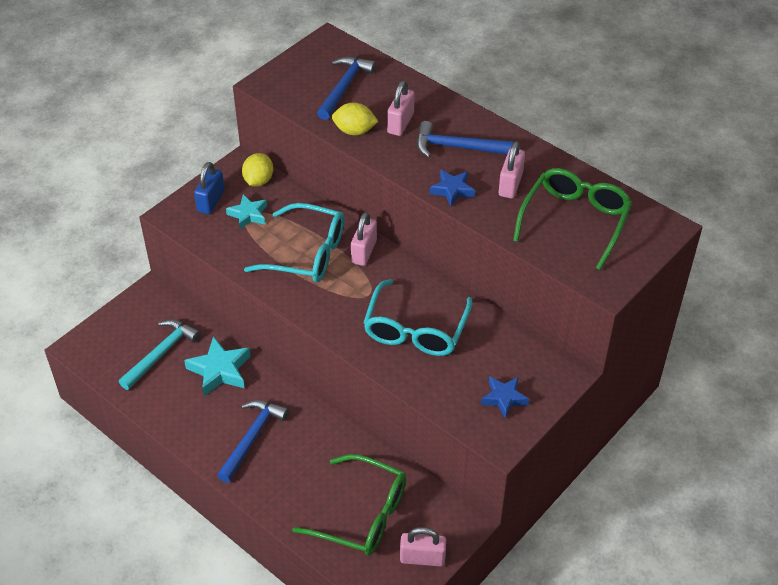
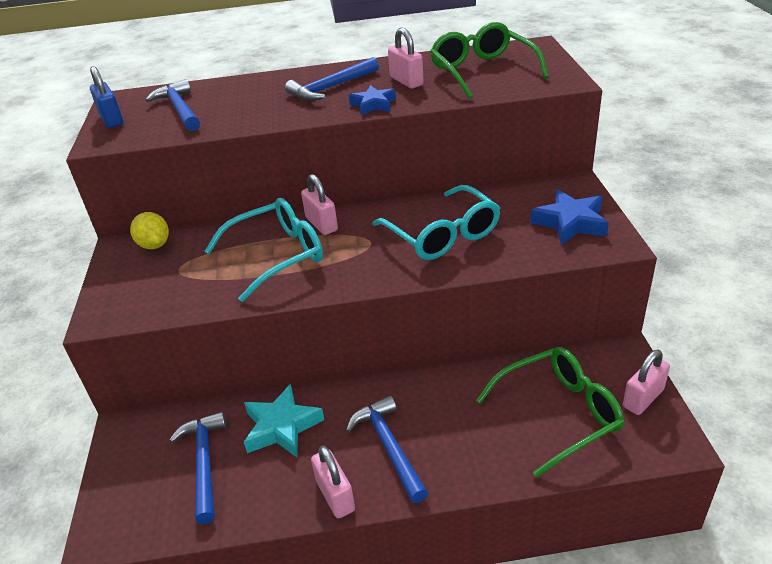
camera: 45 degrees left, 10 degrees down
(161, 353) = (204, 463): turquoise hammer -> blue hammer
(211, 201) = (128, 284): blue padlock -> blue padlock (111, 119)
(248, 215) = (180, 269): turquoise star -> none
(354, 131) = (234, 122): yellow lemon -> none
(400, 123) = (264, 100): pink padlock -> pink padlock (335, 495)
(504, 398) = (570, 223): blue star -> blue star, size x1.53

